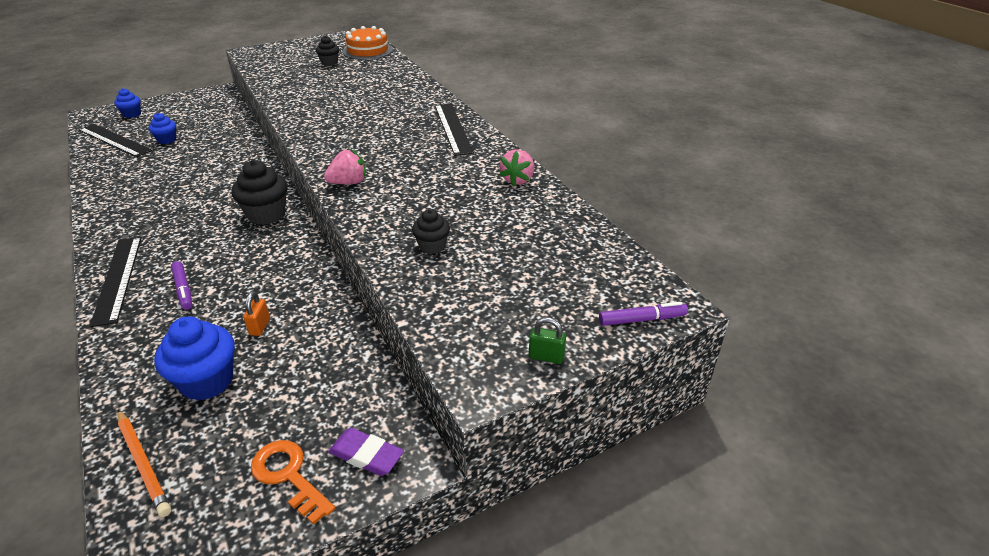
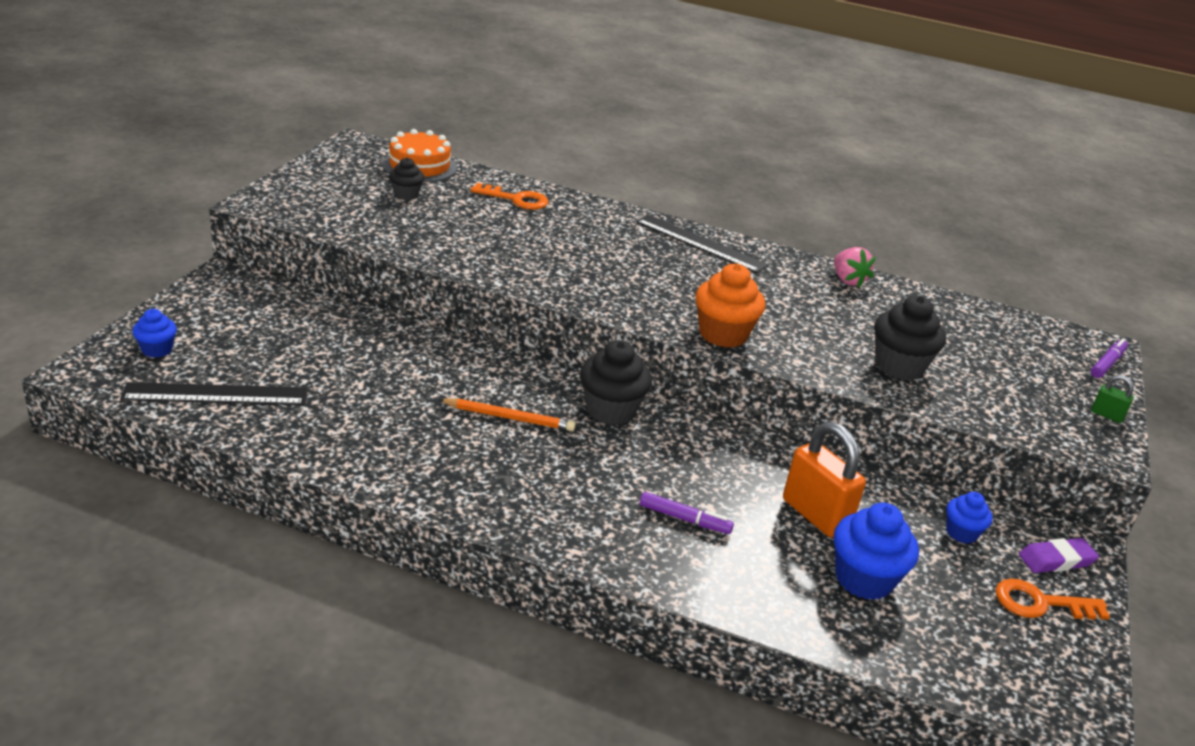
camera: 45 degrees left, 5 degrees down
(118, 278) = (596, 543): black ruler -> none
(143, 463) = (941, 661): orange pencil -> orange pencil (509, 417)
(167, 140) = (297, 368): blue cupcake -> blue cupcake (961, 533)
(260, 326) = (815, 514): orange padlock -> orange padlock, size x2.15
(348, 183) = (723, 334): pink strawberry -> orange cupcake
(386, 78) = (516, 199): none -> orange key
(432, 246) = (899, 366): black cupcake -> black cupcake, size x1.74
(546, 357) = (1106, 415): green padlock -> green padlock turned 60 degrees clockwise

